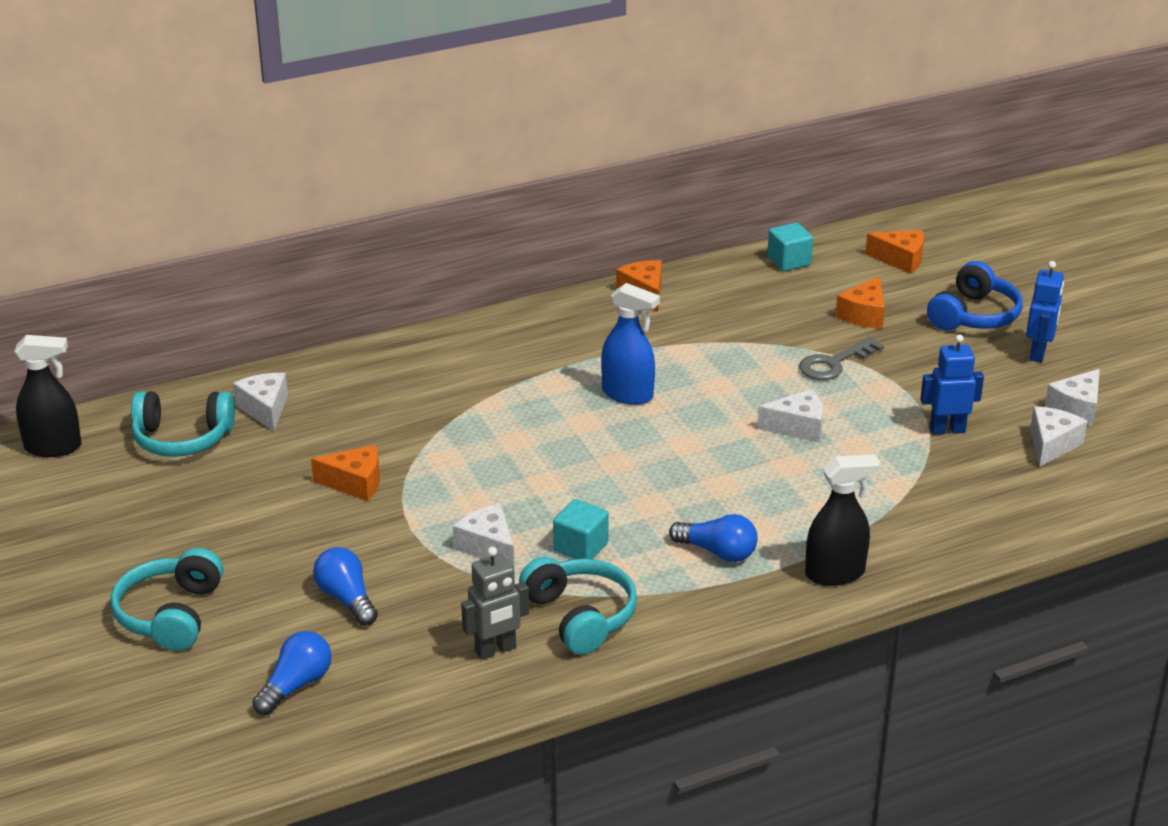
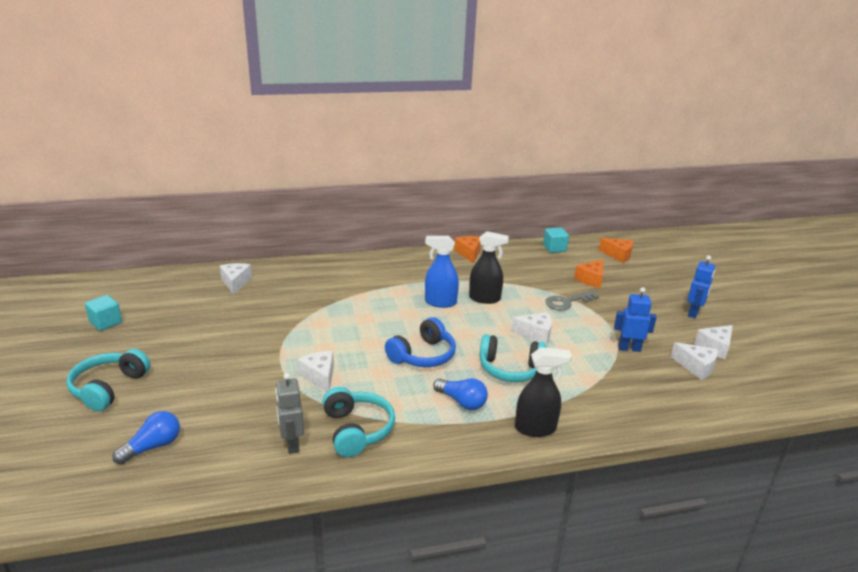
camera: 10 degrees right, 5 degrees down
(53, 447) = (112, 286): black spray bottle -> black spray bottle (485, 298)
(182, 438) = (182, 291): turquoise headphones -> turquoise headphones (510, 369)
(347, 599) = (217, 395): blue light bulb -> none
(355, 483) = (261, 328): orange cheese -> none
(496, 650) = (292, 444): grey robot -> grey robot turned 90 degrees clockwise
(581, 547) = (376, 385): turquoise cube -> turquoise cube (106, 322)
(628, 394) = (440, 302): blue spray bottle -> blue spray bottle turned 150 degrees clockwise
(974, 315) = (656, 288): blue headphones -> blue headphones (423, 355)
(1051, 445) = (696, 367): white cheese -> white cheese turned 90 degrees clockwise

